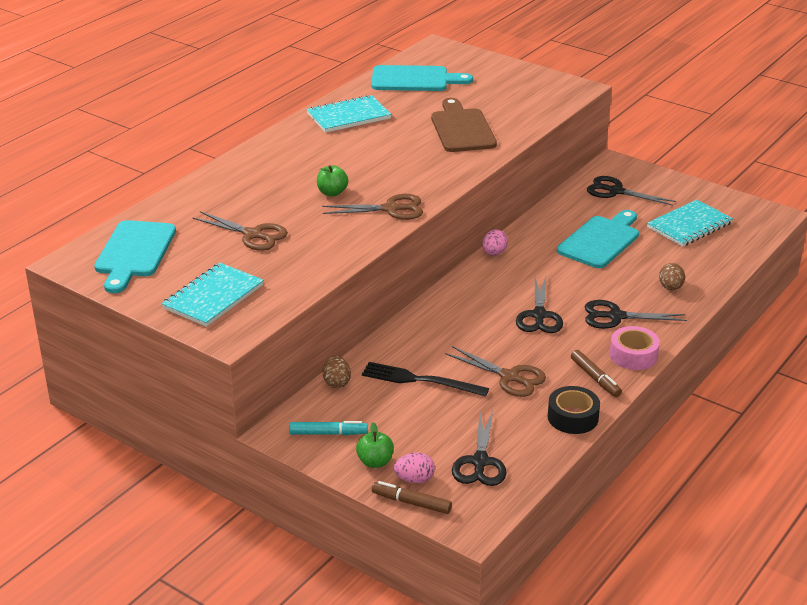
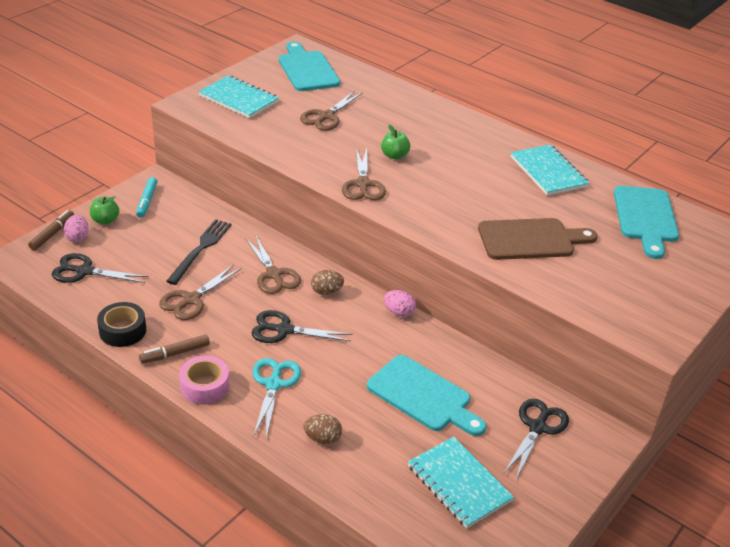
camera: 90 degrees right, 5 degrees up
(134, 253) = (307, 69): turquoise cutting board -> turquoise cutting board turned 60 degrees clockwise
(336, 382) = (209, 208): brown egg -> brown egg (326, 291)
(454, 327) = (273, 274): none -> brown scissors
(616, 316) = (274, 384): black scissors -> turquoise scissors

